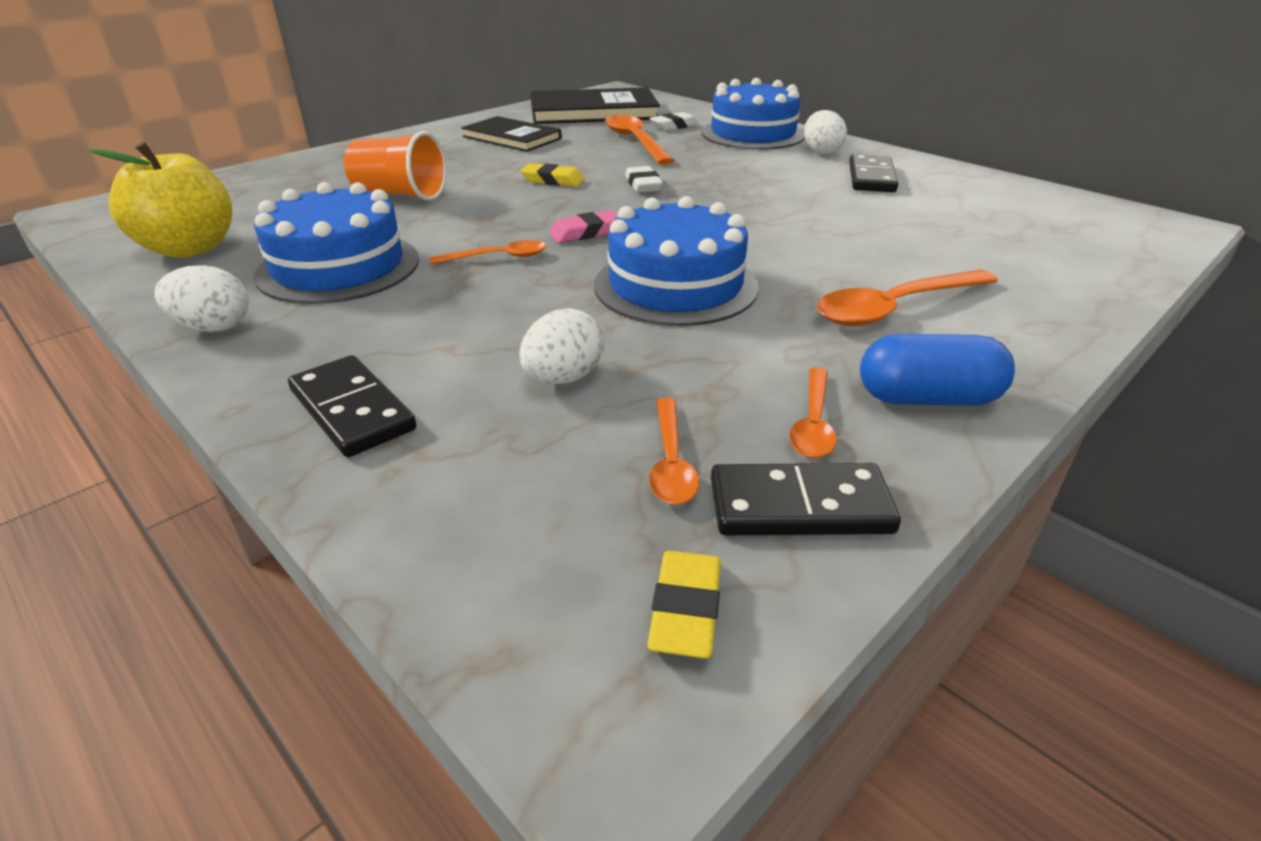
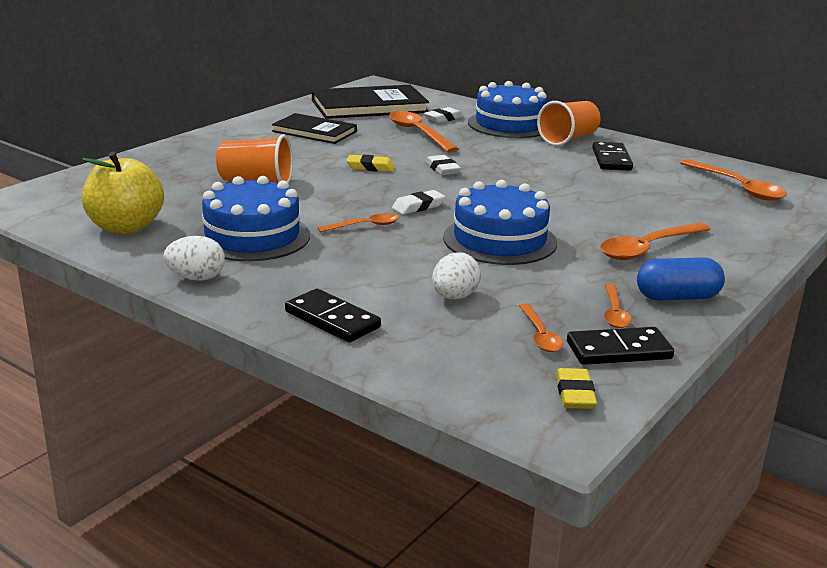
camera: 10 degrees left, 10 degrees down
(585, 233) = (418, 206): pink eraser -> white eraser
(821, 152) = (568, 139): white egg -> orange cup
(1044, 219) = (737, 187): none -> orange spoon

